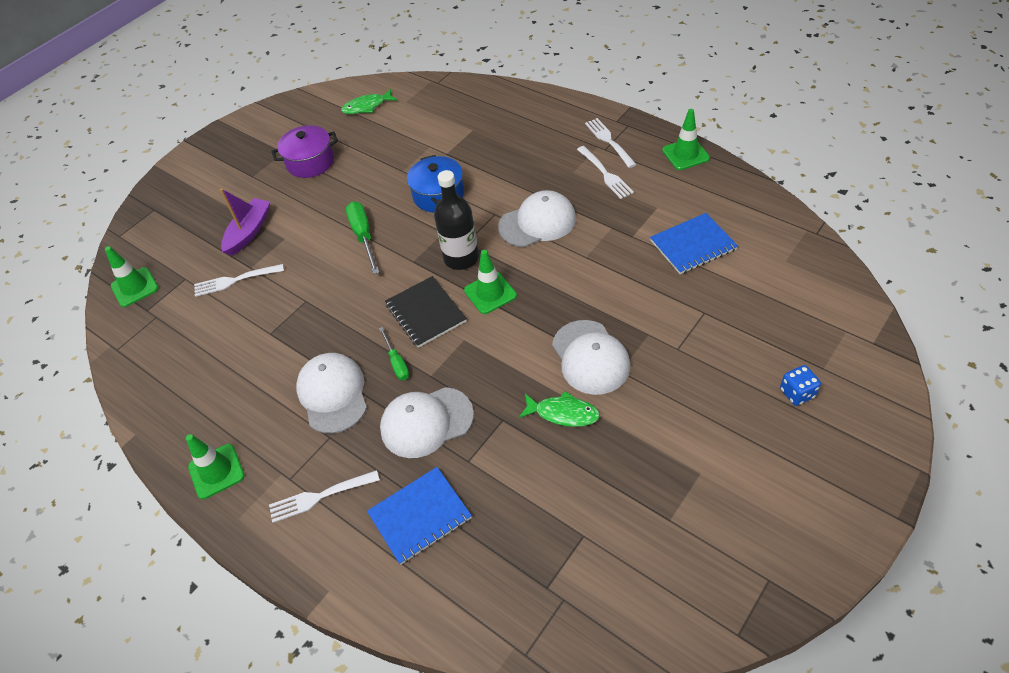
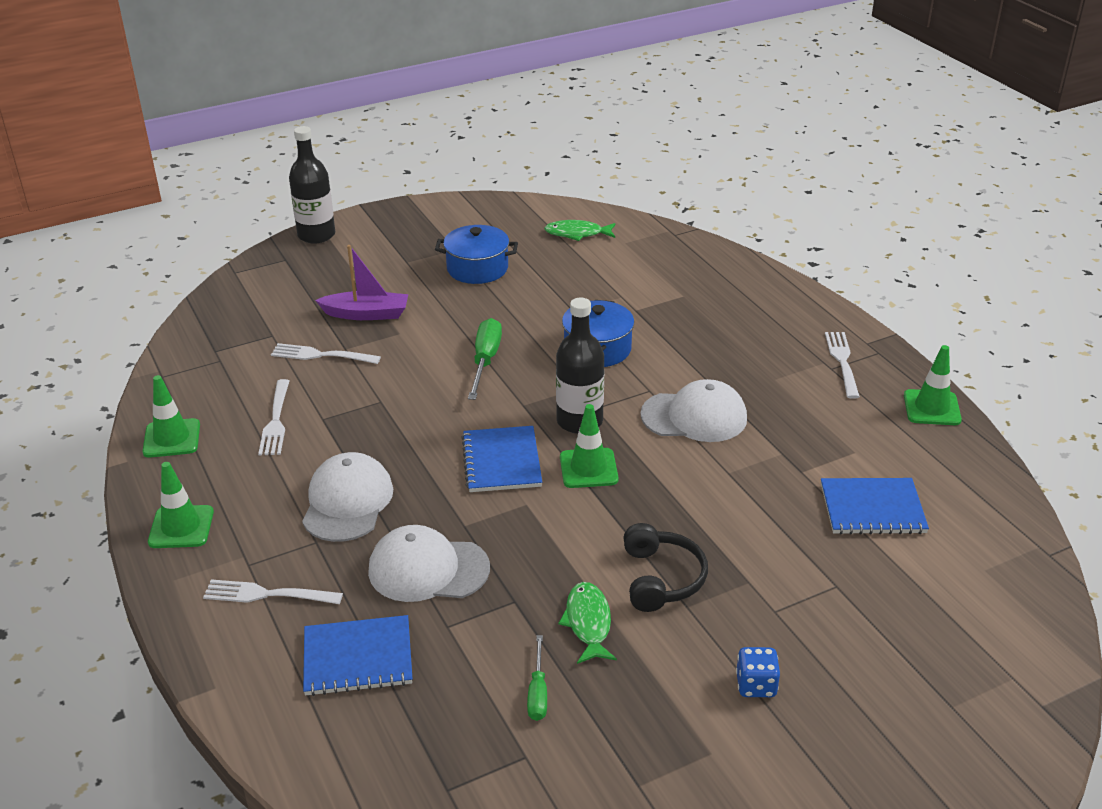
camera: 20 degrees right, 15 degrees down
(135, 287) = (218, 325): green traffic cone -> green traffic cone (172, 438)
(166, 179) = (316, 235): none -> black bottle
(249, 232) = (366, 314): purple boat -> purple boat turned 45 degrees clockwise
(310, 162) = (477, 268): purple pot -> blue pot
(396, 362) = (436, 498): green screwdriver -> green screwdriver (538, 692)
(426, 313) = (502, 461): black notebook -> blue notebook
(563, 413) = (588, 623): green fish -> green fish turned 135 degrees counterclockwise
(590, 357) = (661, 578): white cap -> black headphones
(605, 173) = (813, 394): white fork -> white fork (276, 420)
(797, 393) = (896, 719): blue dice -> blue dice (756, 685)

